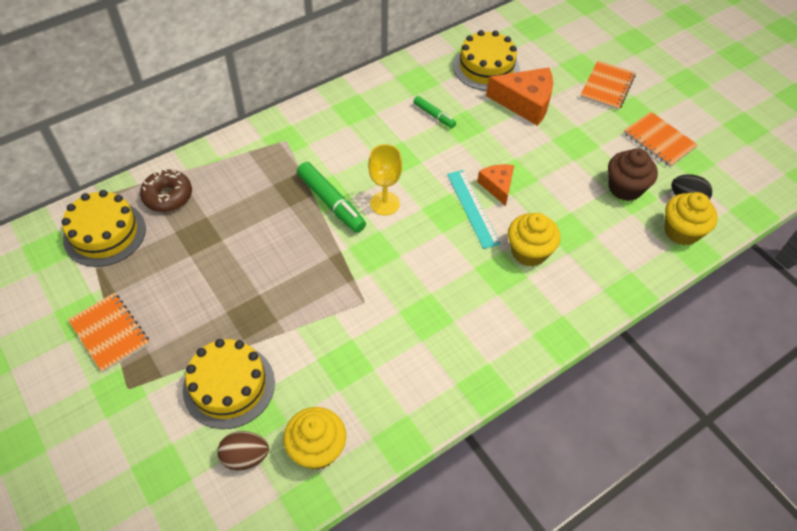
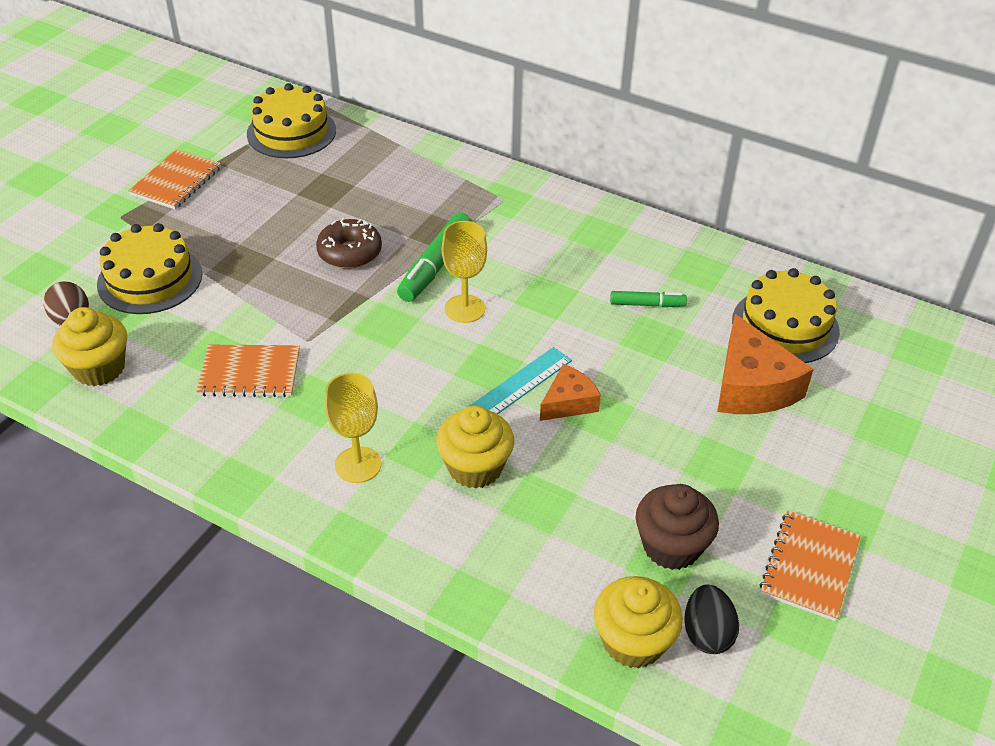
camera: 65 degrees right, 10 degrees down
(168, 196) = (364, 151): brown donut -> brown donut (350, 252)
(434, 115) = (647, 304): green marker -> green marker turned 105 degrees counterclockwise
(499, 311) = (358, 465): none -> yellow goblet
(607, 87) = (873, 470): orange notebook -> orange notebook (249, 373)

